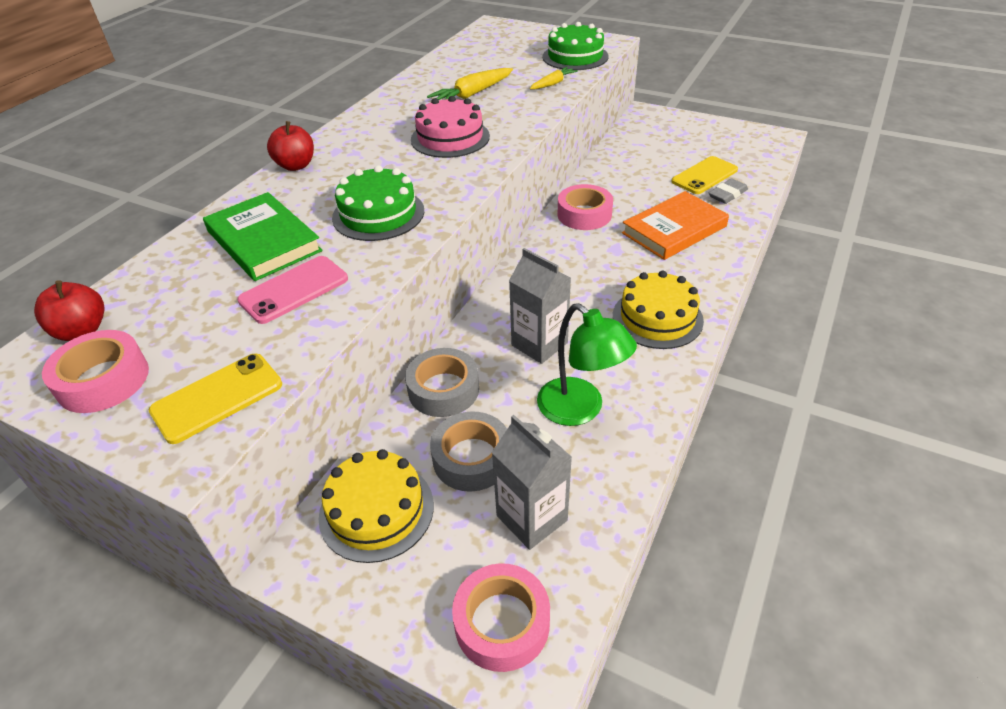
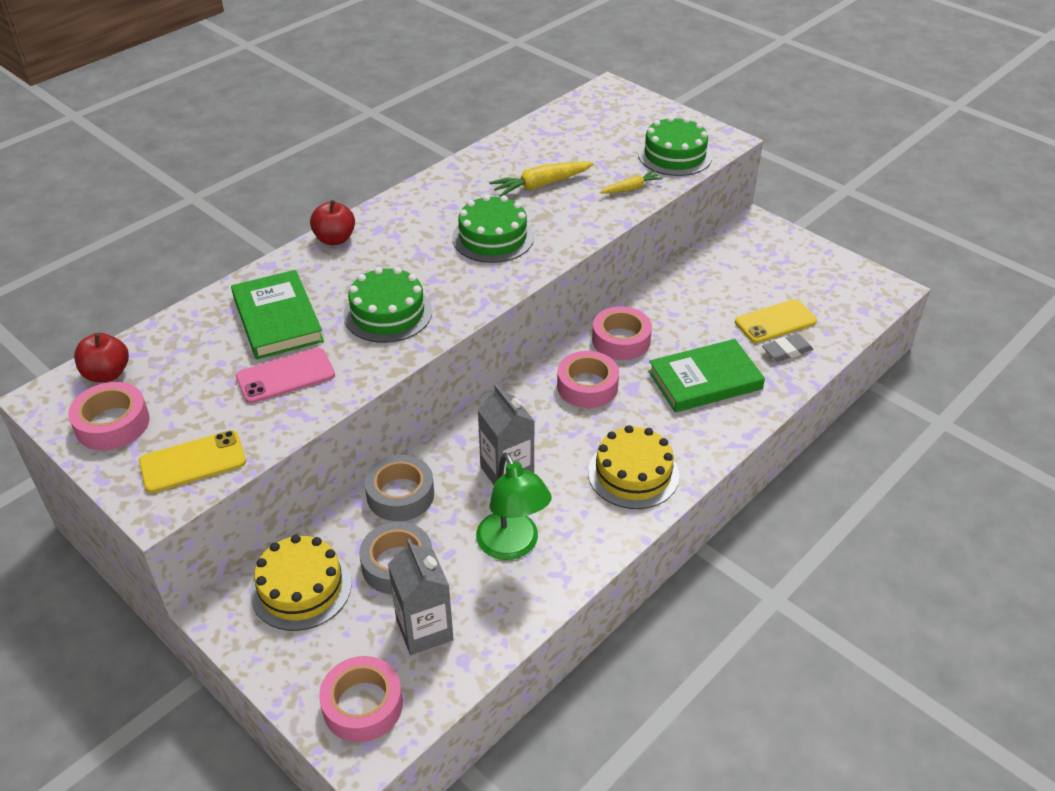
camera: 15 degrees right, 0 degrees up
(450, 138) = (493, 237): pink cake -> green cake
(575, 256) = (587, 386): none -> pink tape
(674, 229) = (705, 380): orange book -> green book

